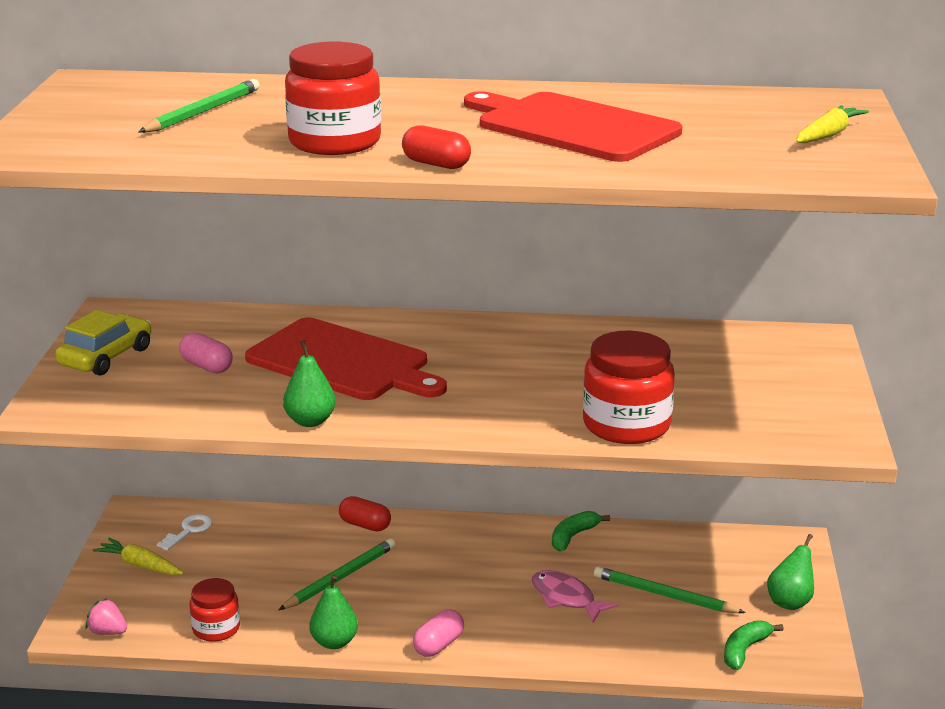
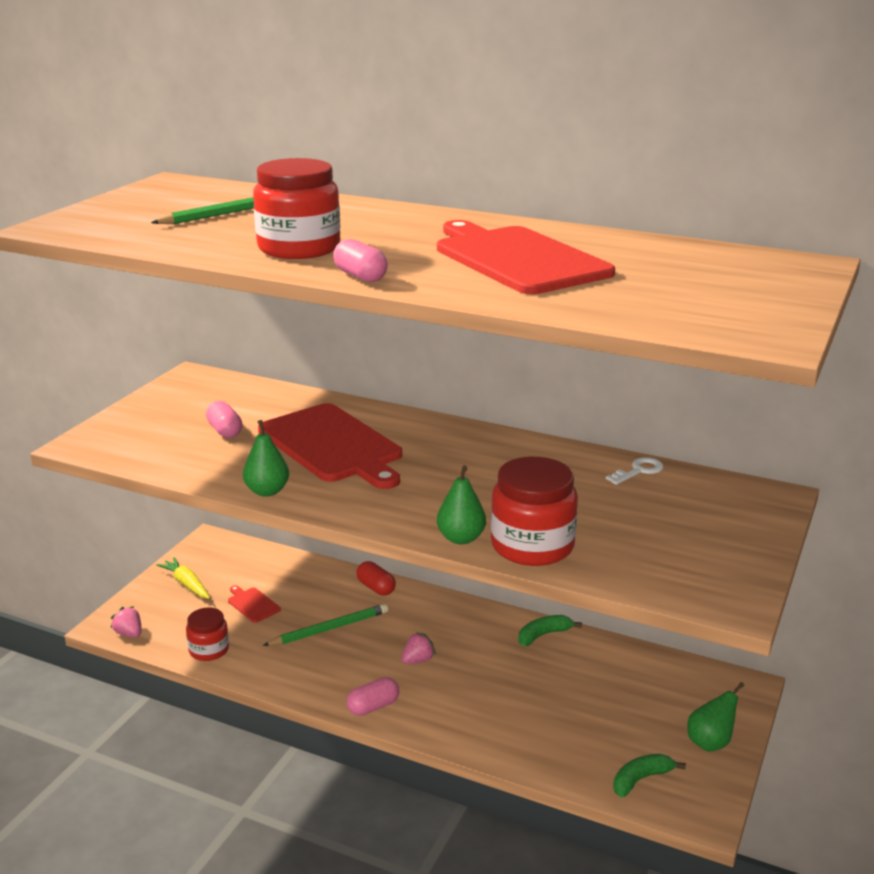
camera: 20 degrees right, 0 degrees up
(106, 357) = (158, 410): yellow car -> none
(189, 531) = (239, 564): white key -> white key (639, 471)
(234, 570) = (253, 604): none -> red cutting board
(334, 642) = (291, 683): green pear -> green pear (461, 538)
(436, 164) = (360, 276): red capsule -> pink capsule
(457, 589) = (418, 660): none -> pink strawberry
(566, 598) = (505, 690): pink fish -> none
(664, 595) = (595, 708): green pencil -> none
(828, 135) = (758, 294): yellow carrot -> none

